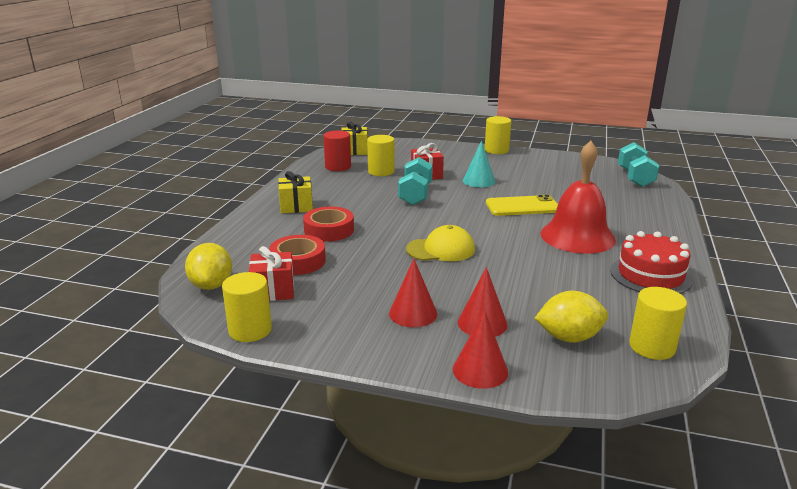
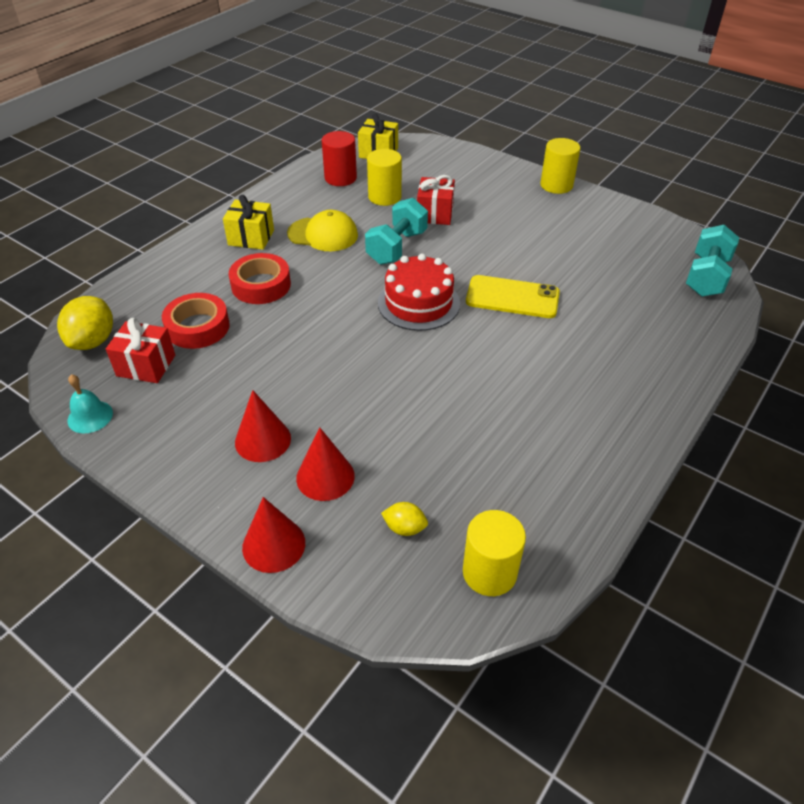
camera: 20 degrees right, 20 degrees up
(250, 330) = (90, 416): yellow cylinder -> turquoise bell
(441, 249) = (362, 348): yellow cap -> yellow cap (323, 234)
(479, 181) = (491, 239): turquoise cone -> none
(569, 337) = (405, 528): yellow lemon -> yellow lemon, size x0.54
(577, 236) = (542, 367): red bell -> none
(650, 275) = (582, 458): red cake -> red cake (418, 303)

